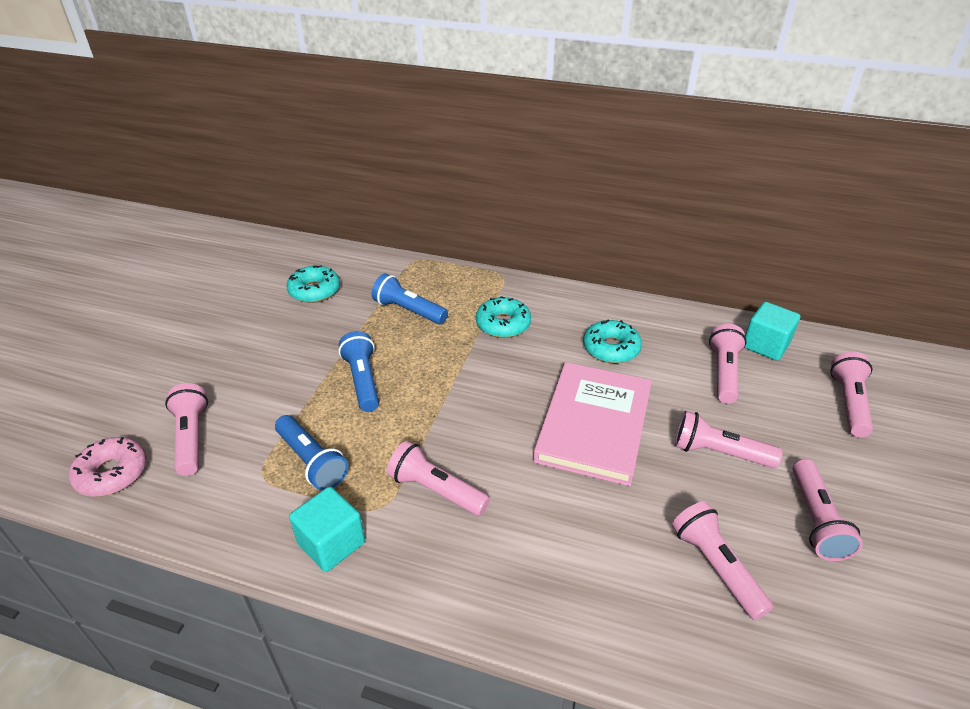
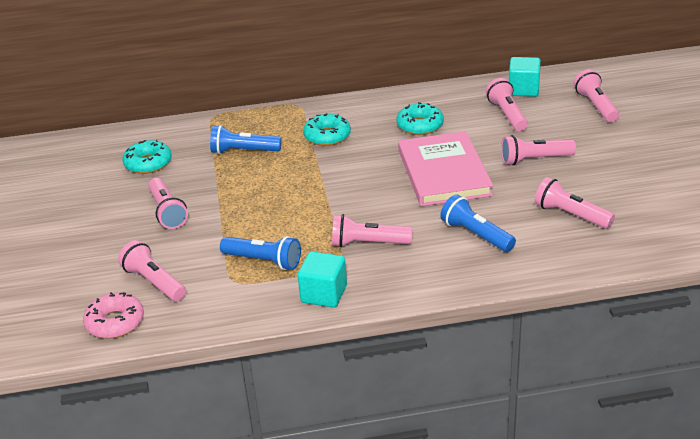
camera: 25 degrees left, 5 degrees down
(363, 380) = (253, 205): blue flashlight -> blue flashlight (476, 235)
(815, 520) = (612, 172): pink flashlight -> pink flashlight (167, 212)

